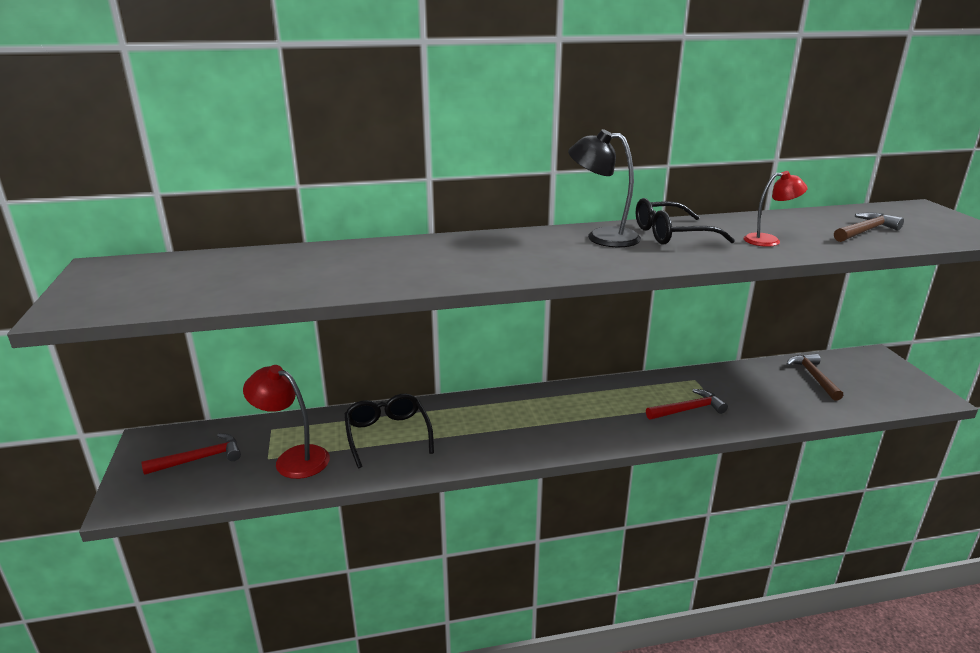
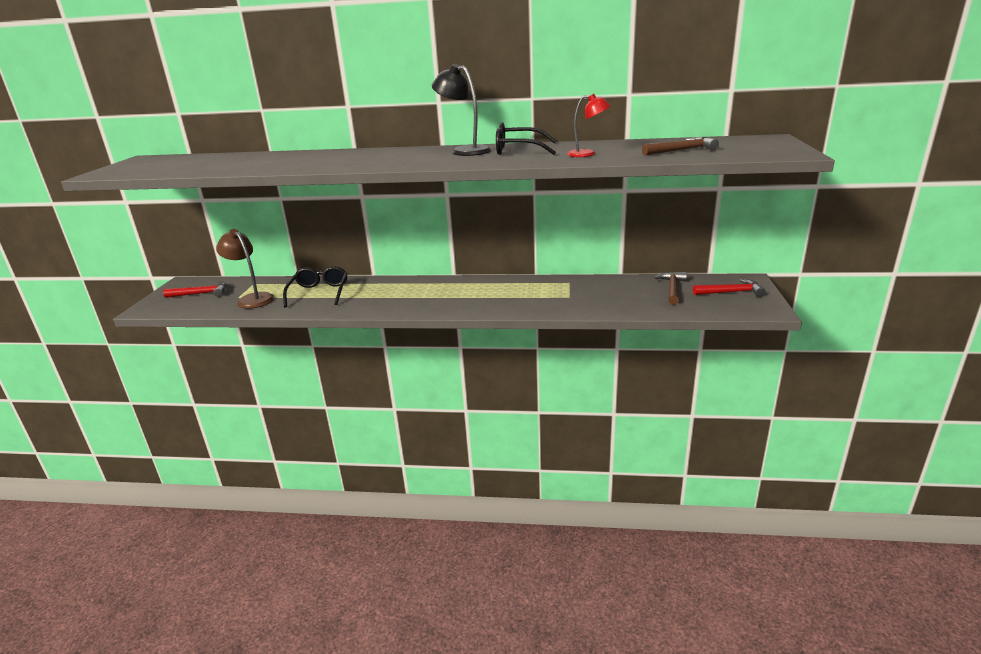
camera: 20 degrees right, 0 degrees up
(293, 458) = (252, 299): red lamp -> brown lamp
(688, 409) = (542, 299): red hammer -> red hammer (731, 292)

